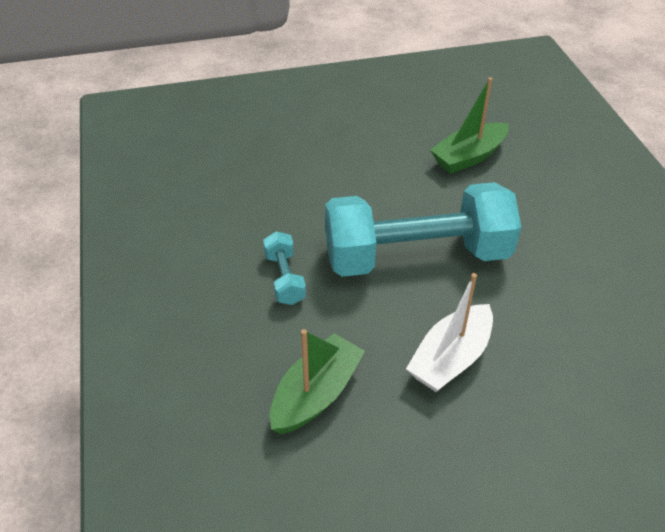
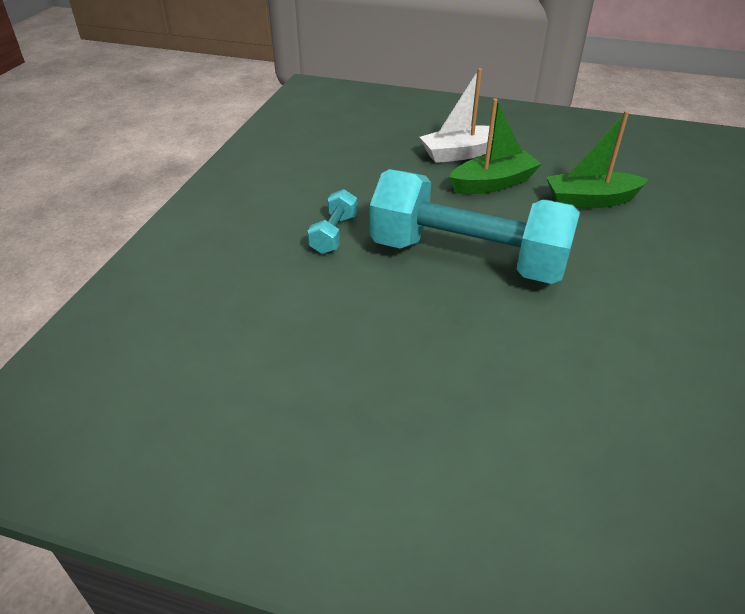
camera: 30 degrees right, 5 degrees down
(316, 394) = (281, 325): green boat -> green boat (493, 183)
(450, 358) = (428, 348): white boat -> white boat (461, 153)

